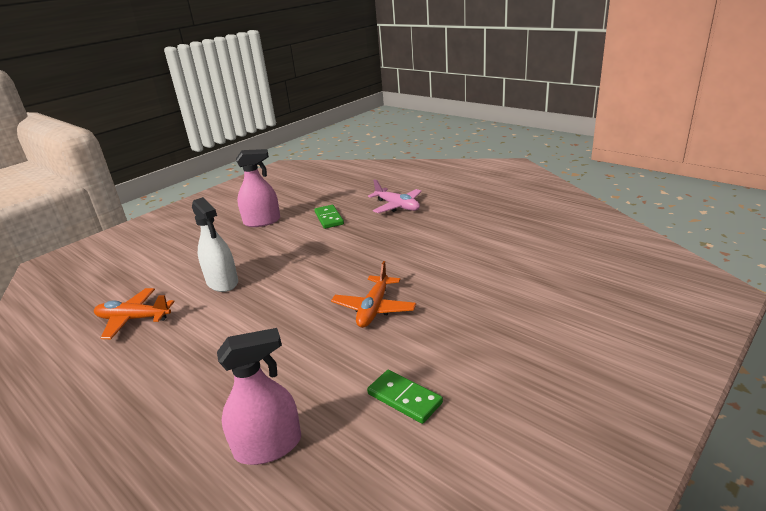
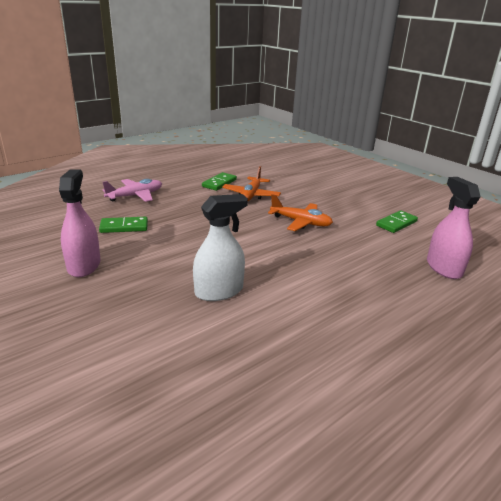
camera: 85 degrees left, 0 degrees up
(133, 319) = (269, 353): orange plane -> orange plane (251, 195)
(463, 238) = (219, 183): none -> green domino

